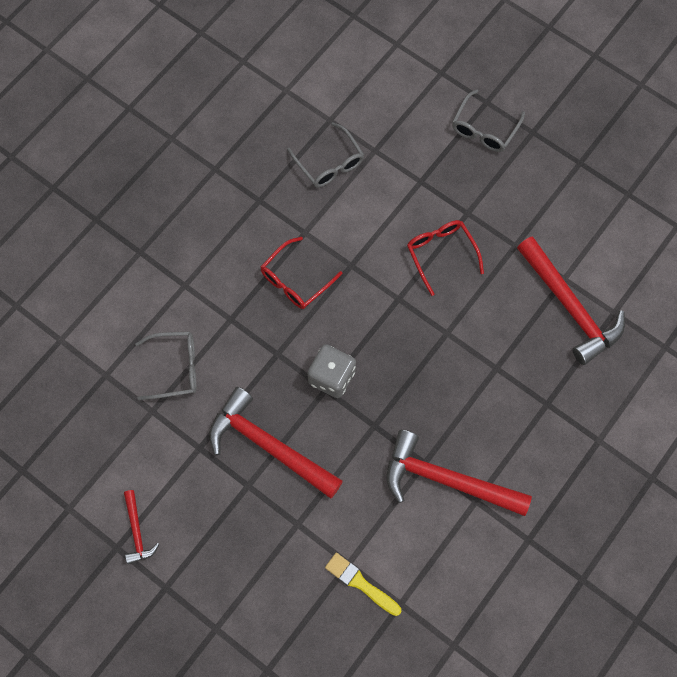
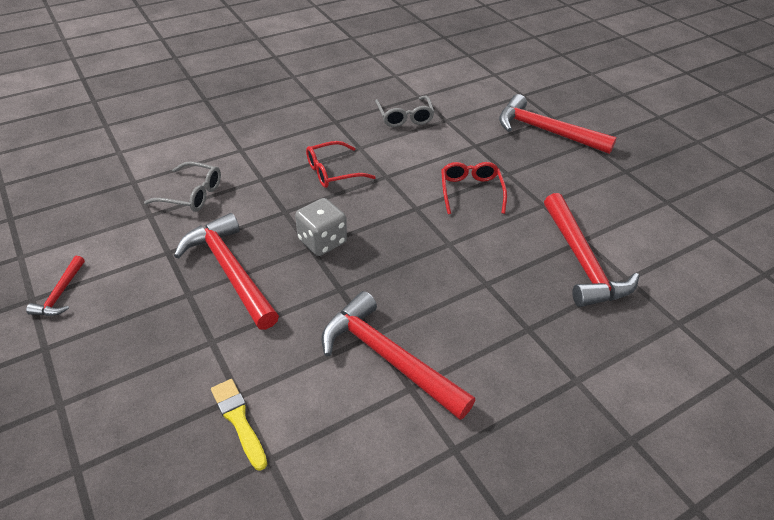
camera: 20 degrees right, 25 degrees down
(484, 128) = (545, 131): grey glasses -> red hammer

